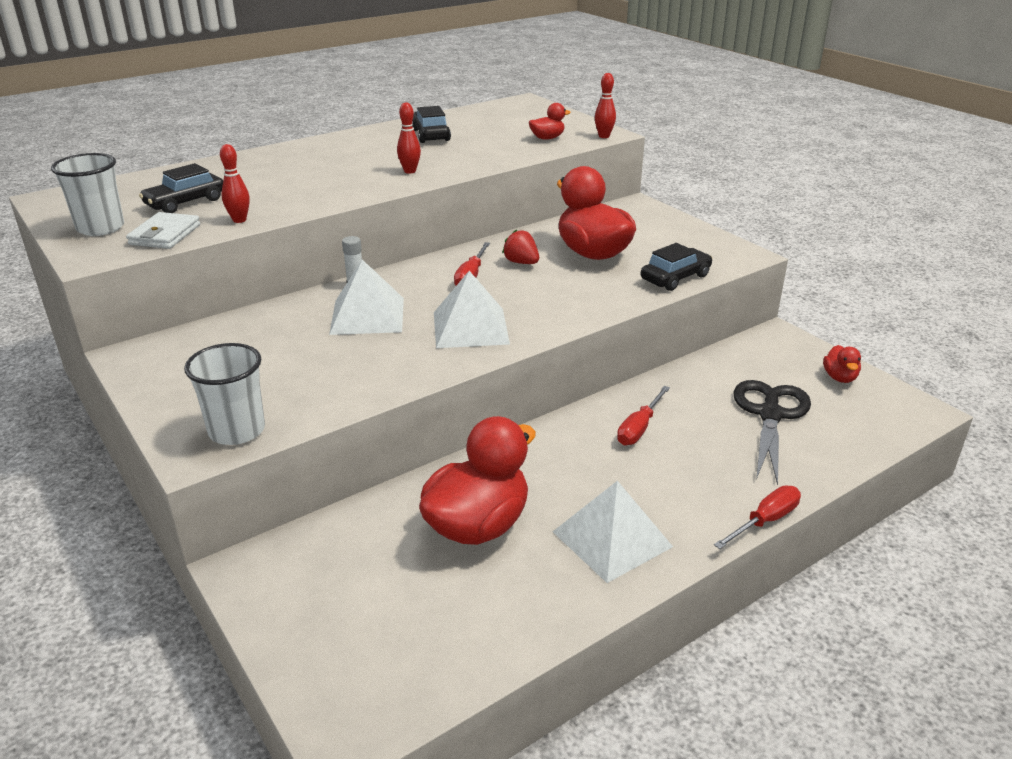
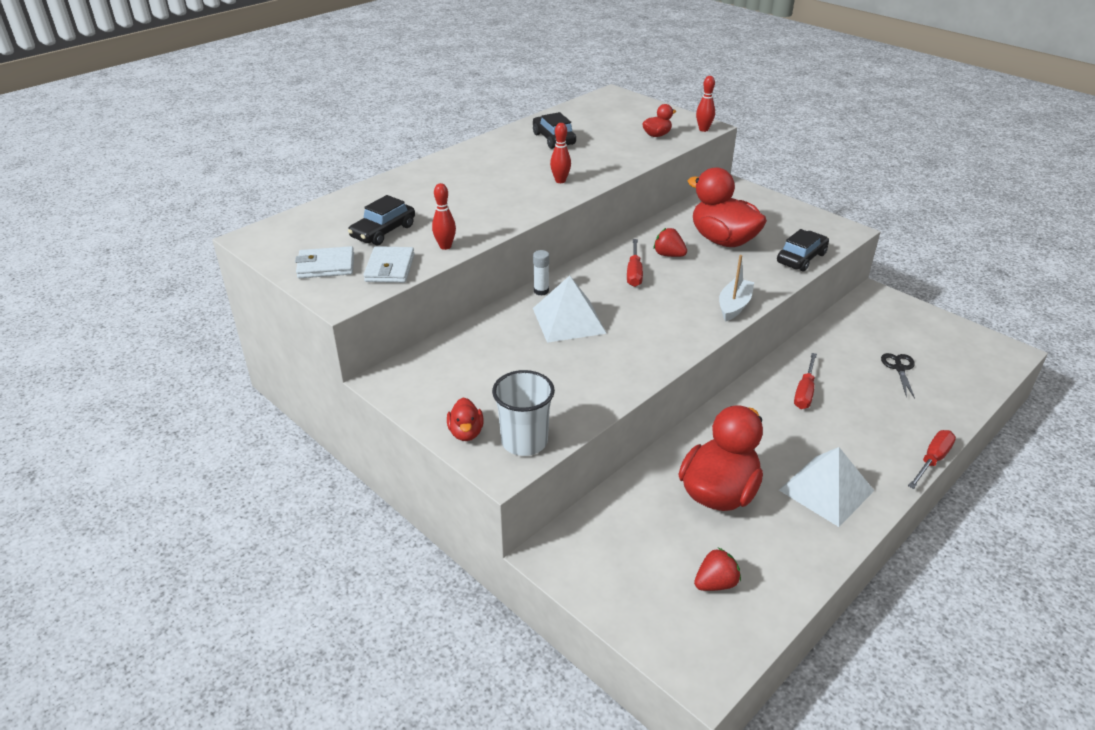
camera: 10 degrees left, 5 degrees up
(100, 228) = (326, 266): white cup -> white wallet
(418, 628) = (715, 583): none -> red strawberry
(470, 327) = (661, 323): white pyramid -> none
(567, 318) = (734, 306): none -> white boat
(770, 414) = (899, 368): black scissors -> black scissors, size x0.52
(839, 377) = (938, 329): red duck -> red duck (466, 433)

